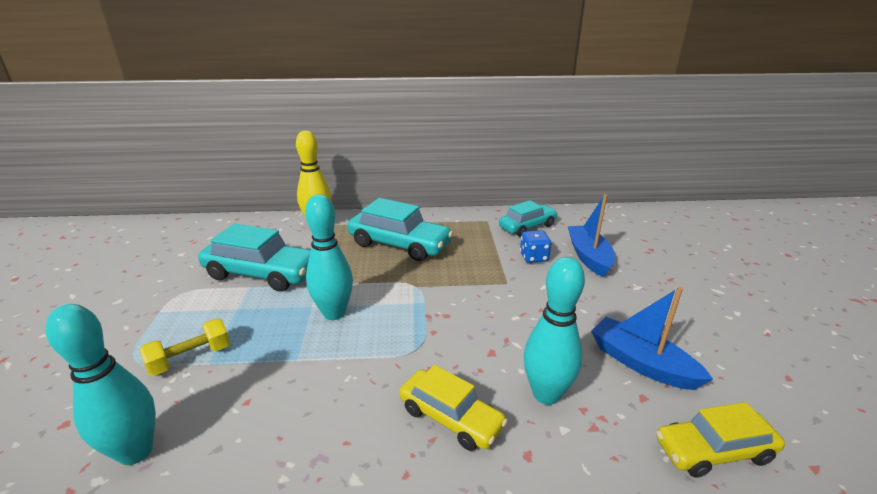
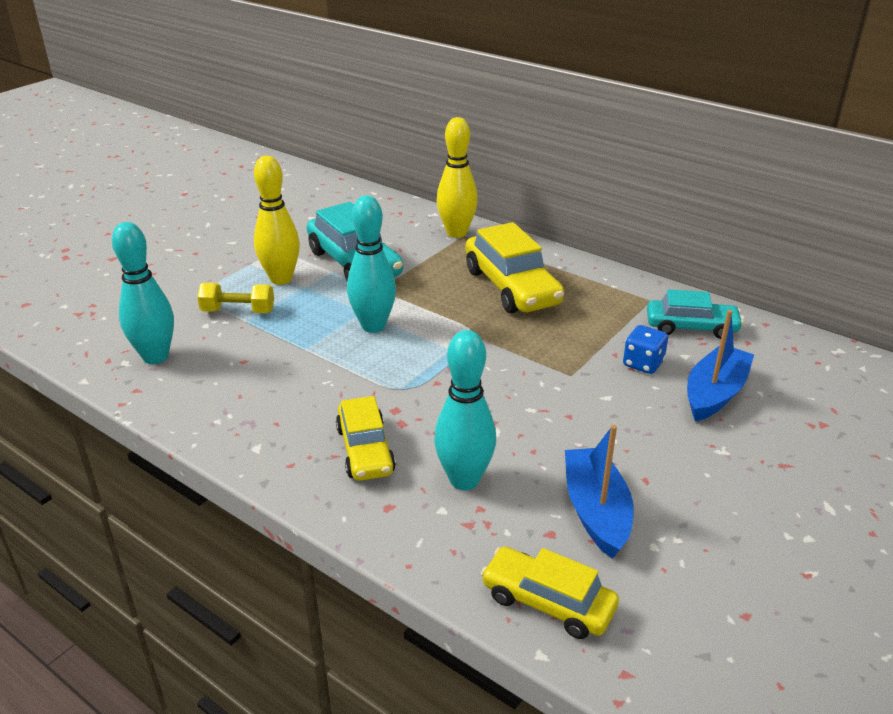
camera: 40 degrees right, 5 degrees up
(206, 312) = (281, 279): none -> yellow bowling pin
(399, 244) = (511, 287): turquoise car -> yellow car

